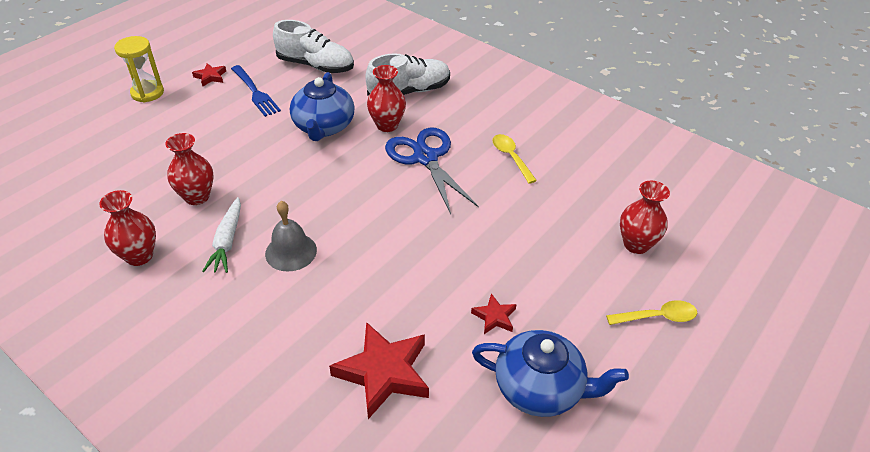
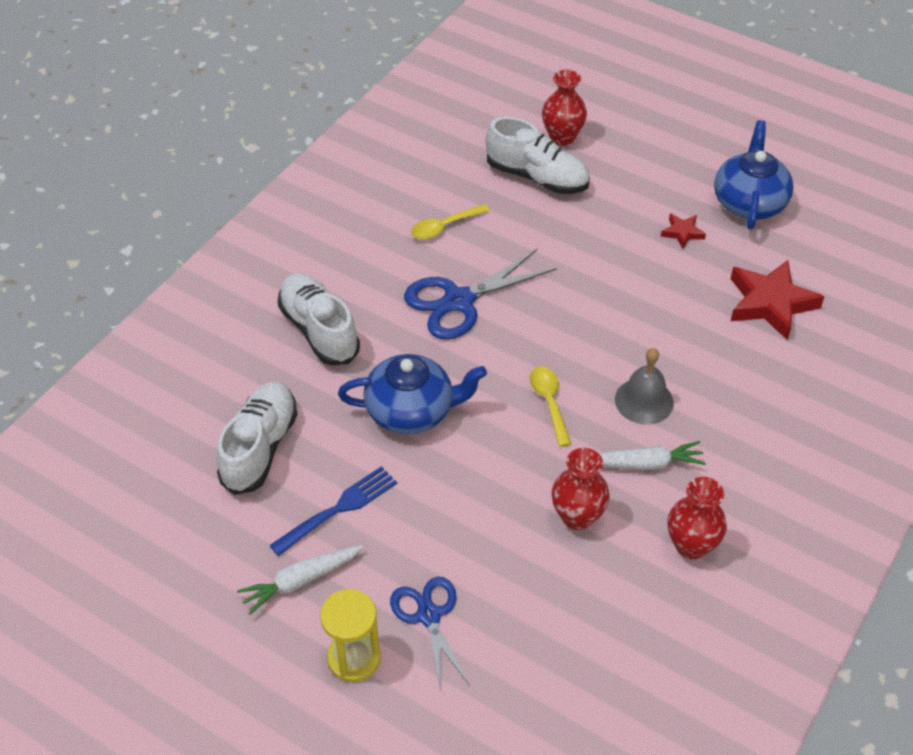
camera: 95 degrees left, 5 degrees up
(158, 122) = (428, 616): none -> blue scissors
(210, 77) = (300, 581): red star -> white carrot
(387, 125) = (399, 345): red vase -> none
(575, 219) = (537, 177): none -> white shoe
(657, 317) = (649, 130): yellow spoon -> yellow spoon (549, 402)

